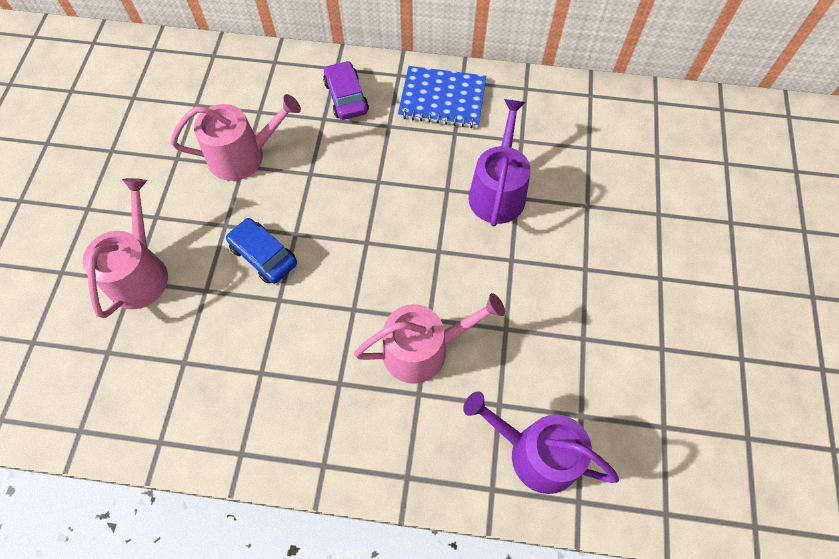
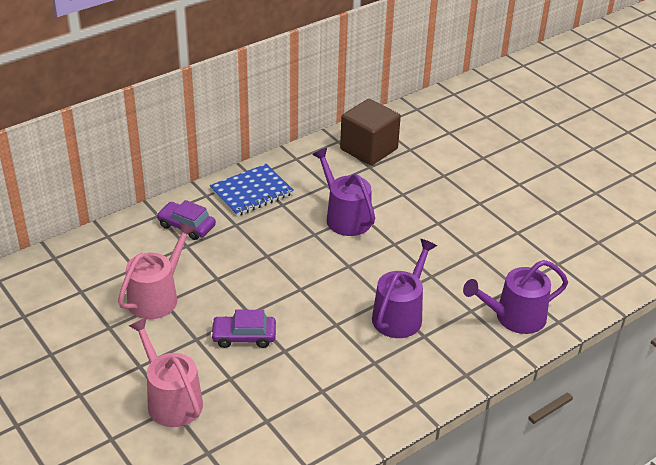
camera: 45 degrees left, 25 degrees down
(263, 255) = (244, 336): blue car -> purple car
(423, 349) = (400, 315): pink watering can -> purple watering can
(612, 126) = (369, 149): none -> brown cube

